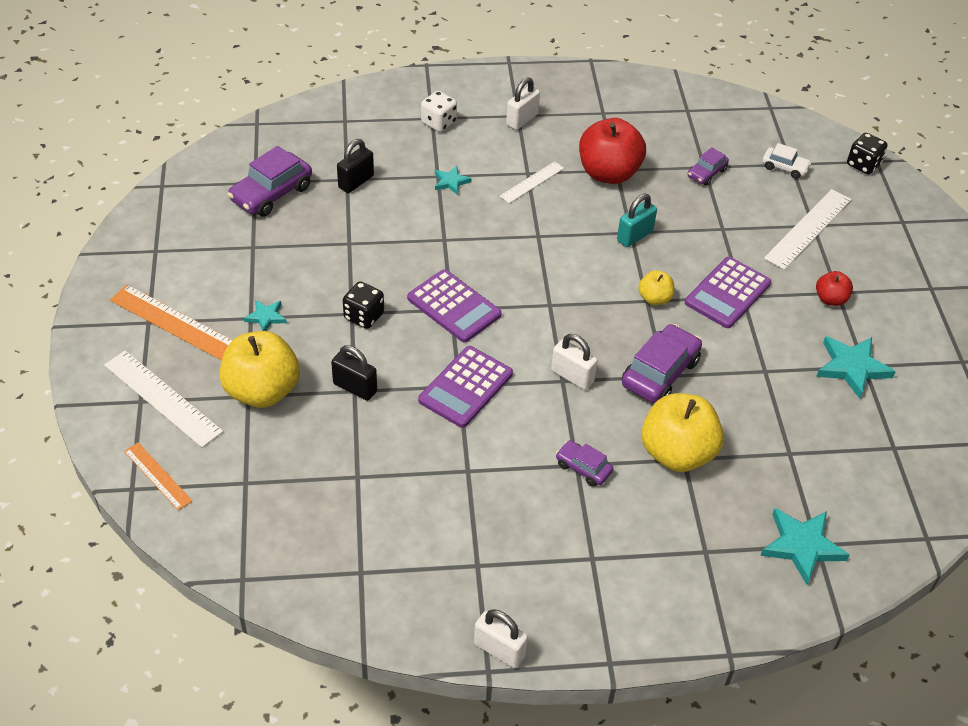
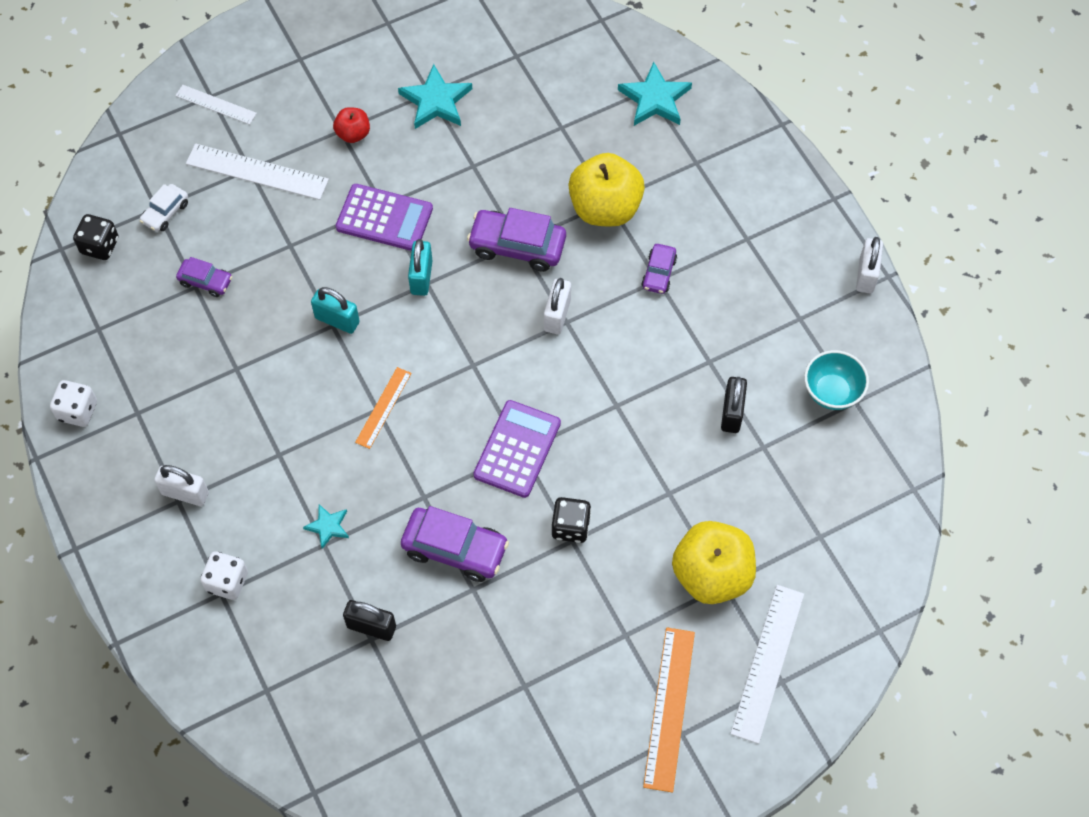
camera: 110 degrees left, 15 degrees up
(157, 476) = (854, 616): orange ruler -> orange ruler (383, 407)
(266, 317) = (617, 620): turquoise star -> none
(271, 193) = (431, 710): purple car -> purple car (455, 549)
(355, 387) = (665, 494): black padlock -> black padlock (732, 413)
(381, 556) = (832, 392): none -> turquoise bowl
(465, 387) = (615, 399): purple calculator -> none
(532, 182) = (293, 444): white ruler -> white ruler (216, 104)
(608, 173) = (245, 374): red apple -> none
(619, 86) = (78, 411): none -> white dice
(654, 298) = (421, 277): yellow apple -> turquoise padlock
(784, 167) = (165, 212): white car -> white car turned 150 degrees counterclockwise
(863, 165) = (131, 144): black dice -> black dice (100, 246)

